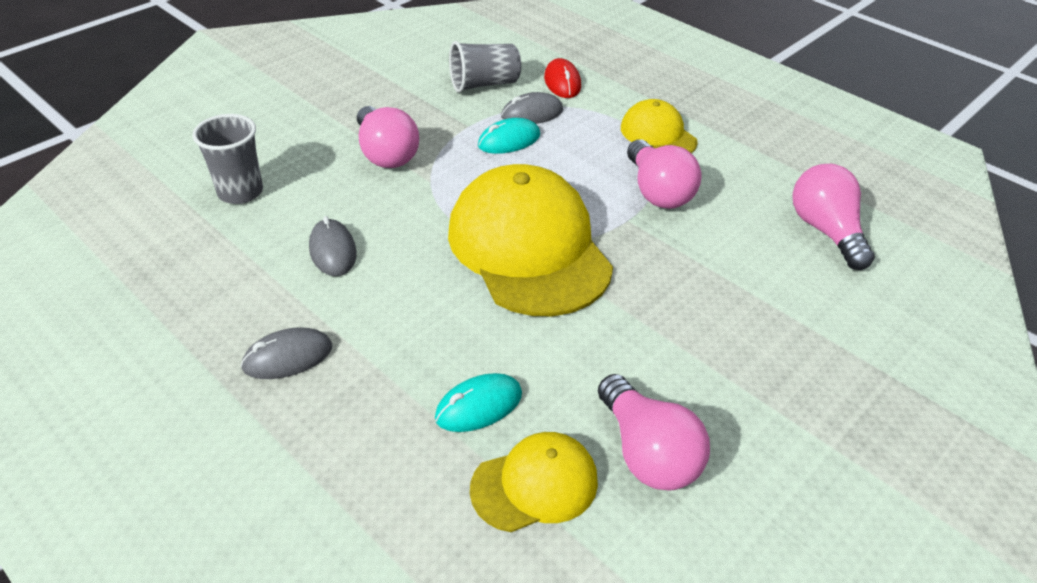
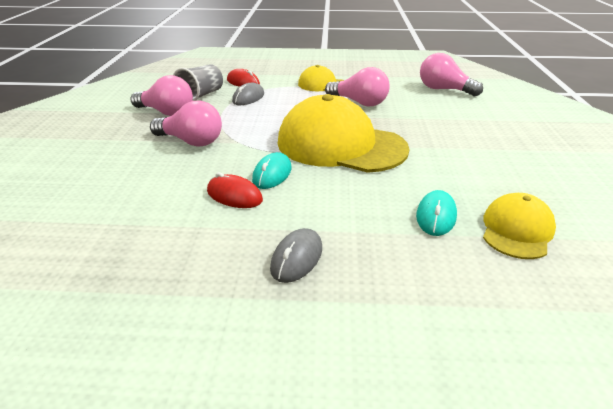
camera: 40 degrees left, 10 degrees down
(240, 192) = (115, 198): grey cup -> none
(333, 251) = (234, 196): grey mouse -> red mouse
(509, 140) = (255, 111): turquoise mouse -> turquoise mouse (272, 174)
(647, 452) = (529, 190): pink light bulb -> pink light bulb (166, 112)

